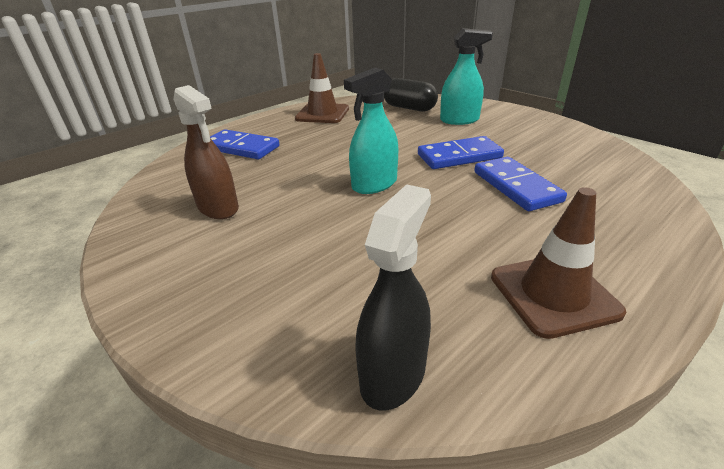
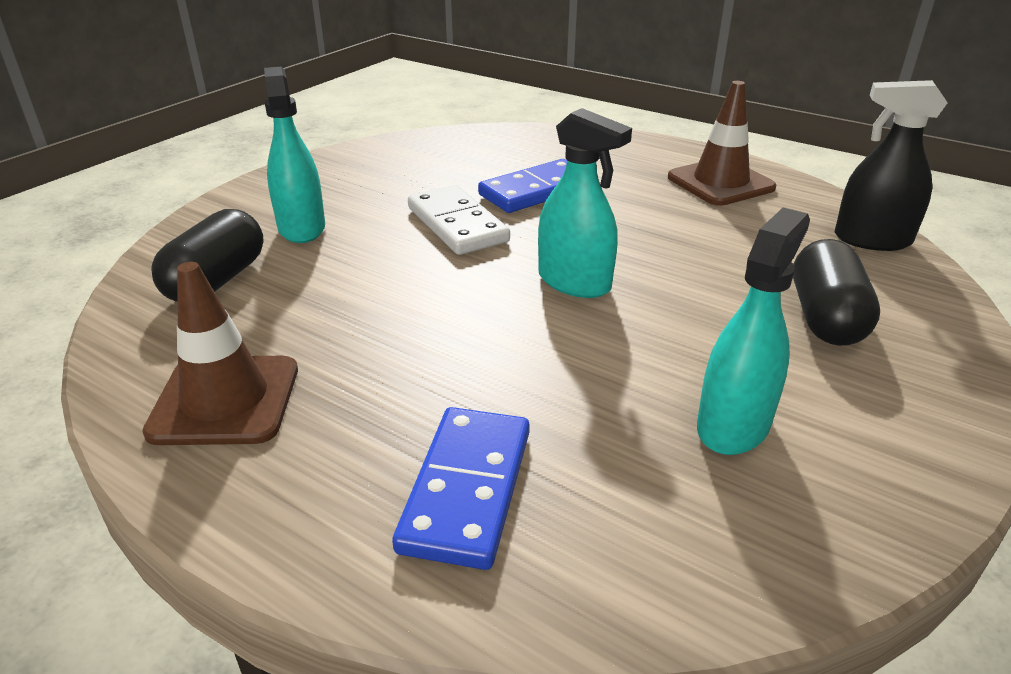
camera: 105 degrees left, 0 degrees up
(218, 208) = (733, 425): brown spray bottle -> turquoise spray bottle
(280, 275) = (825, 317): none -> black capsule
(459, 156) = (457, 224): blue domino -> white domino

